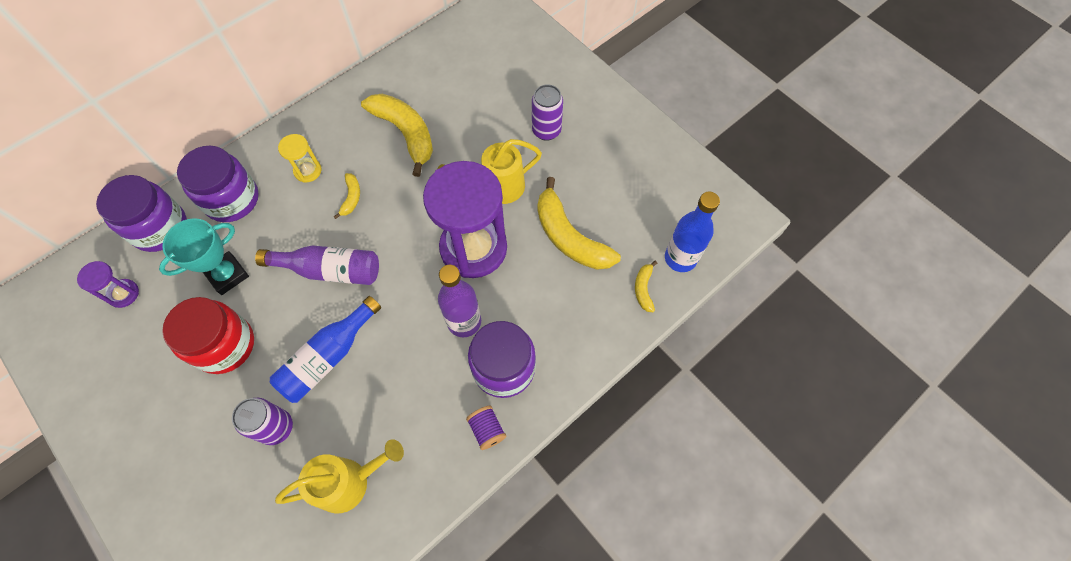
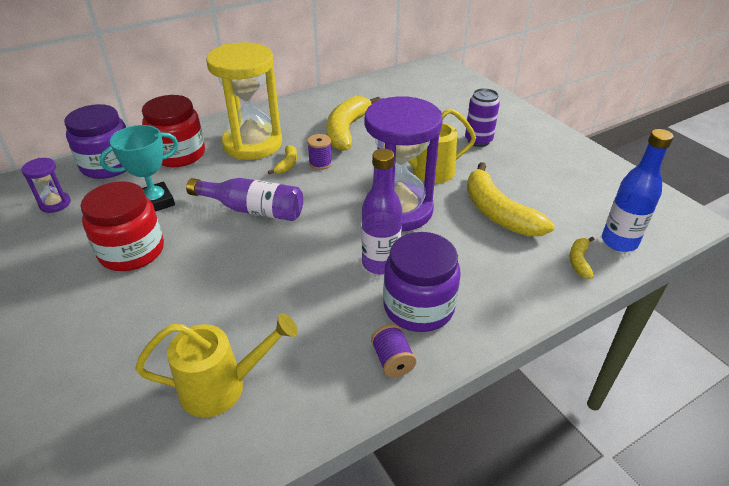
camera: 10 degrees right, 25 degrees down
(232, 199) = (179, 154): purple jar -> red jar
(276, 427) = (158, 325): purple can -> none
(308, 171) = (252, 144): yellow hourglass -> yellow hourglass, size x2.31
(328, 357) = (231, 273): blue bottle -> none
(386, 191) = (320, 163): none -> purple spool
(405, 133) = (346, 130): yellow banana -> yellow banana turned 135 degrees counterclockwise

